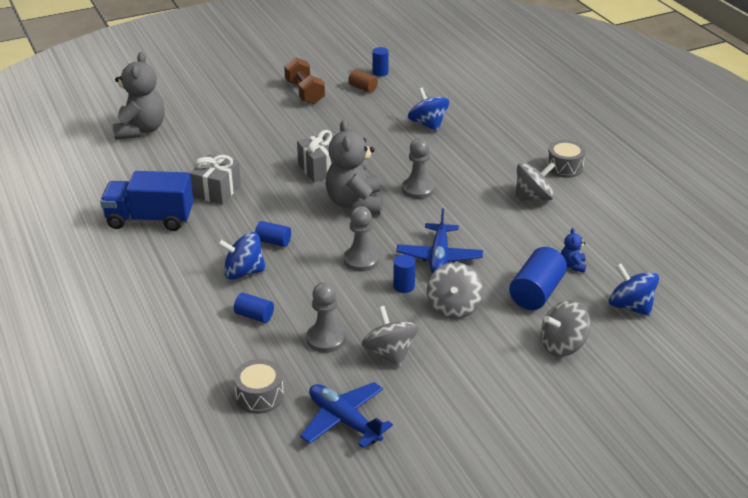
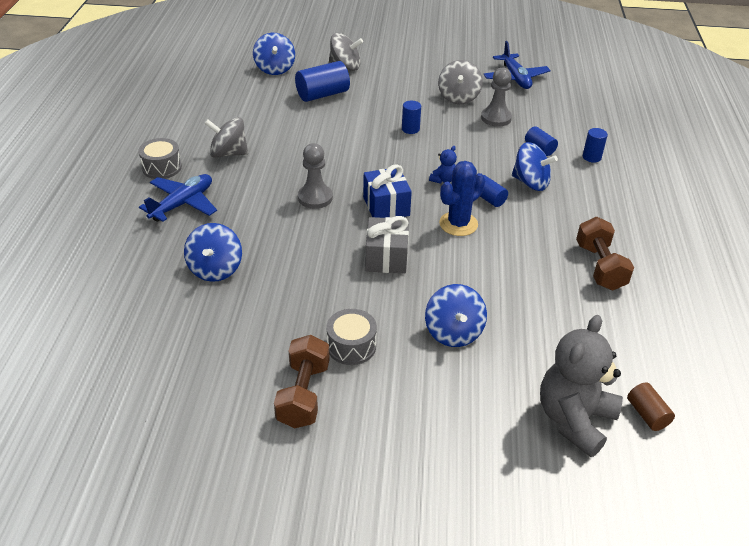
camera: 150 degrees left, 5 degrees up
(150, 219) = (600, 267): blue truck -> brown dumbbell
(217, 191) = (514, 274): grey gift -> none
(239, 144) = (453, 332): none -> blue spinning top
(259, 396) = (561, 104): grey drum -> grey drum (351, 346)
(285, 211) = (458, 224): none -> blue cactus
(355, 203) = (386, 206): grey teddy bear -> blue gift
(361, 260) = (425, 157): grey pawn -> none
(363, 88) = (221, 366): brown cylinder -> brown cylinder (647, 414)
(380, 72) = (165, 389): blue cylinder -> blue cylinder (591, 157)
(439, 257) = (362, 138): blue plane -> blue plane (182, 204)
(453, 307) = (389, 106): grey spinning top -> none
(572, 265) = (275, 100): blue teddy bear -> blue teddy bear (443, 180)

